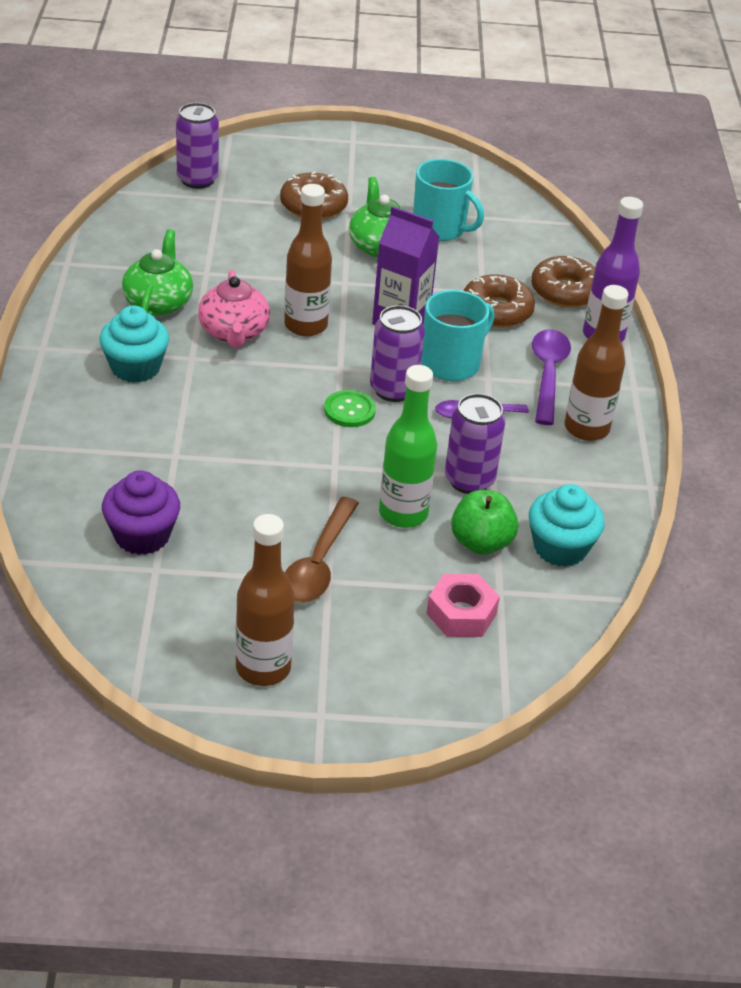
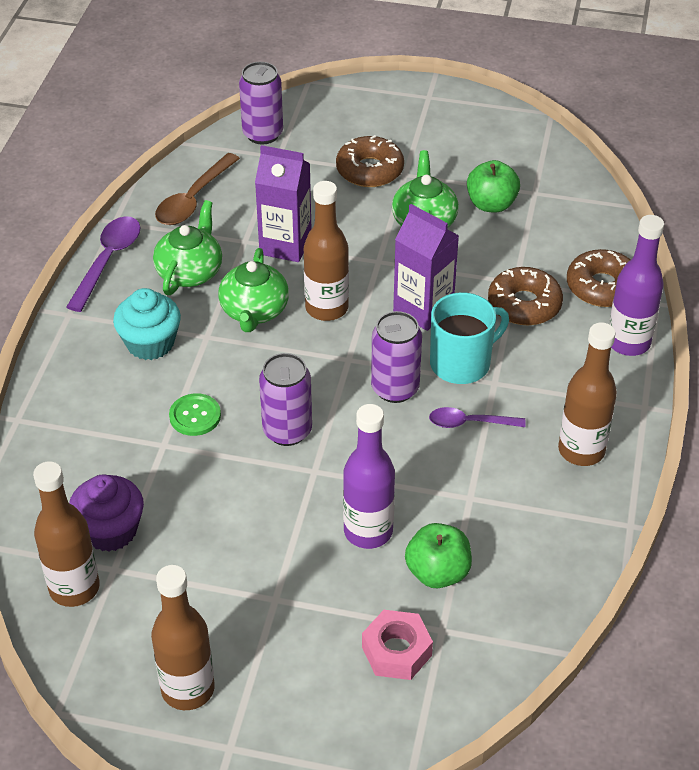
camera: 15 degrees right, 5 degrees up
(119, 590) = (74, 588): none -> brown bottle
(234, 333) = (254, 311): pink teapot -> green teapot
(248, 274) = (285, 245): none -> purple carton
(318, 563) = (270, 578): brown spoon -> brown spoon (193, 199)
(349, 410) = (345, 408): green button -> green button (195, 416)
(403, 513) = (368, 531): green bottle -> purple bottle
(440, 228) = (491, 204): turquoise mug -> green apple
(469, 480) = (444, 500): purple can -> purple can (287, 431)
(548, 374) = (558, 383): purple spoon -> purple spoon (108, 261)
(560, 548) = (517, 587): turquoise cupcake -> none

